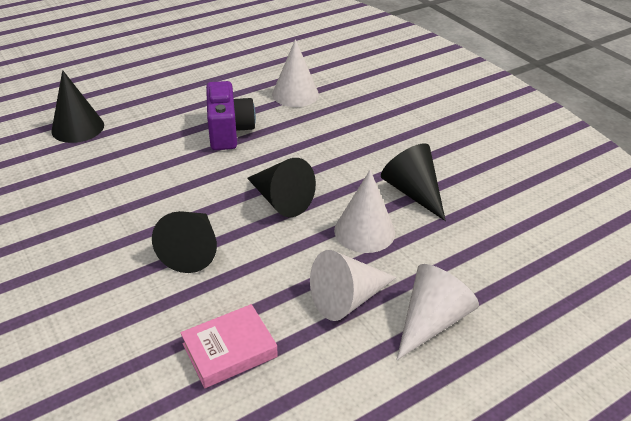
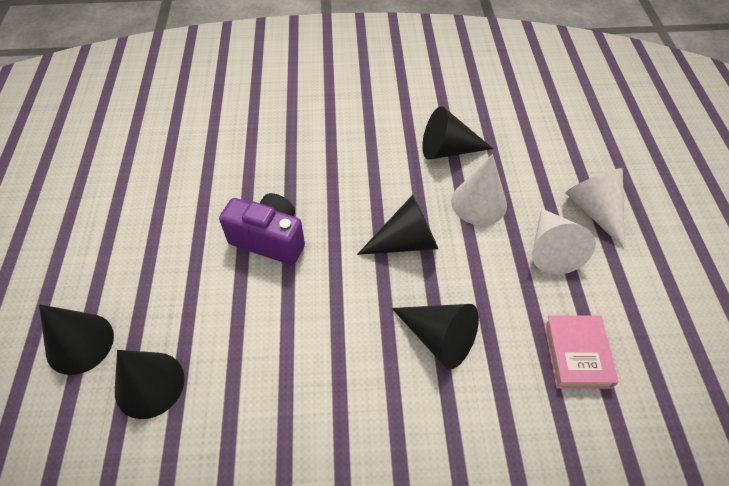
camera: 60 degrees left, 15 degrees up
(94, 92) = (80, 343): none -> black cone
(295, 94) = (245, 161): white cone -> none

